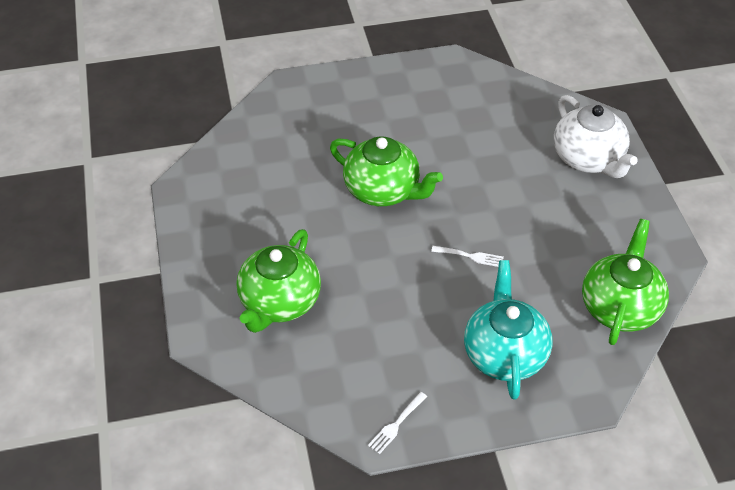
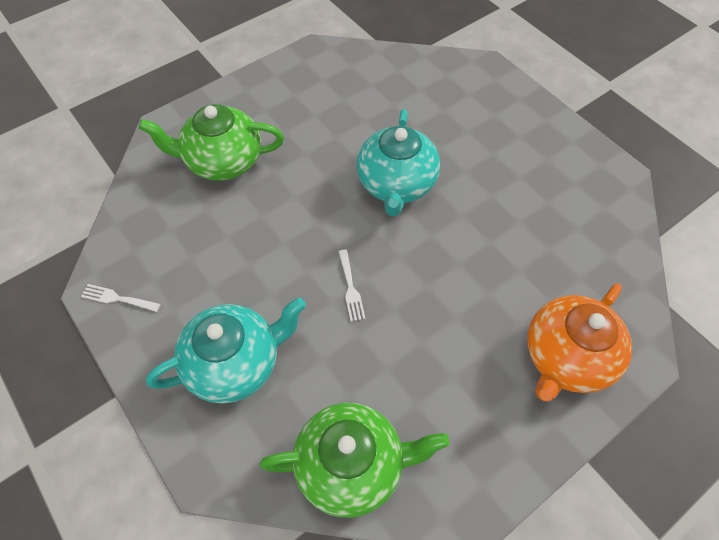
camera: 65 degrees right, 10 degrees up
(383, 190) = (396, 185): green teapot -> turquoise teapot
(588, 159) = (566, 357): white teapot -> orange teapot

